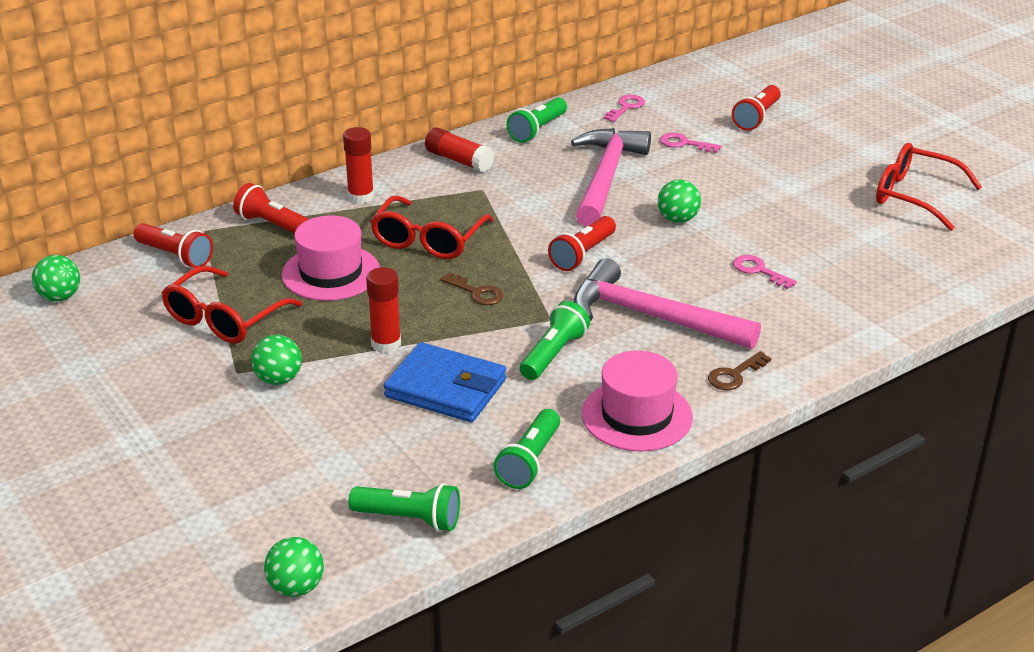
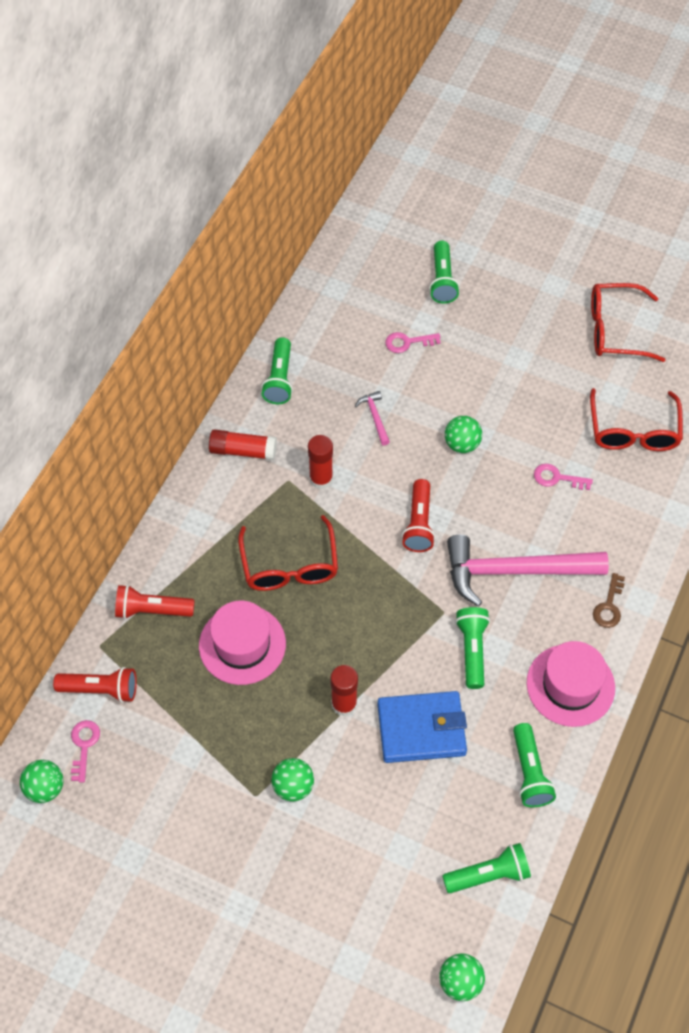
camera: 30 degrees left, 25 degrees up
(224, 319) = (199, 742): red glasses -> red glasses (633, 431)
(361, 196) = (196, 538): red glue stick -> red glue stick (321, 479)
(476, 292) = (370, 609): brown key -> none
(606, 177) = (375, 417): pink hammer -> pink hammer, size x0.41
(626, 107) = (331, 313): pink key -> pink key (84, 746)
(756, 118) = (442, 280): red flashlight -> green flashlight

